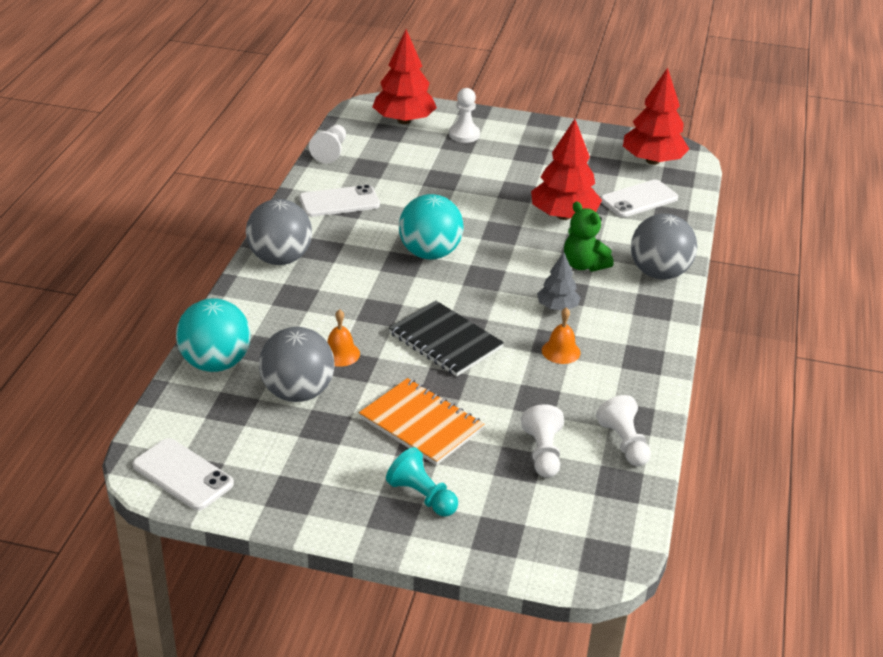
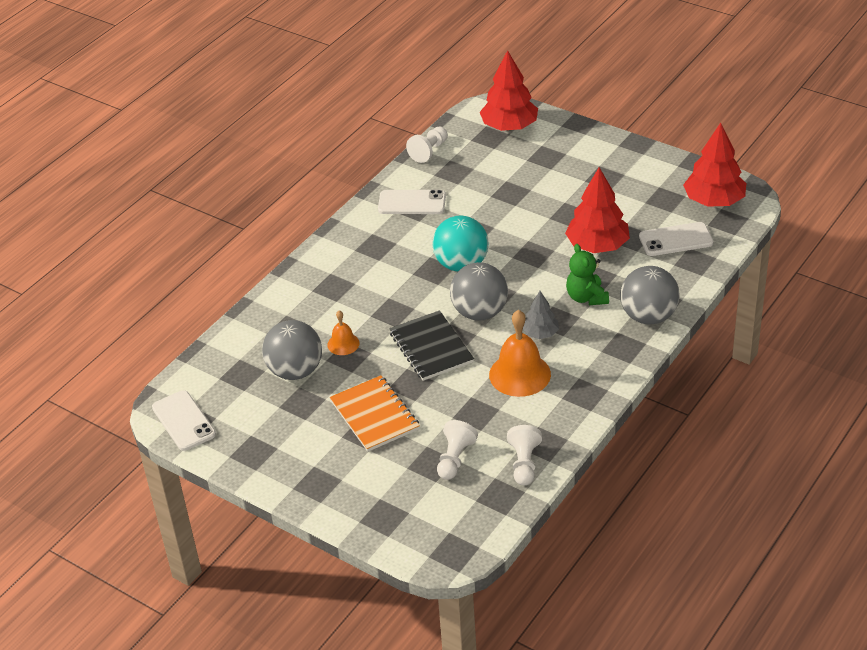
camera: 25 degrees right, 5 degrees up
(215, 363) = (246, 334): turquoise ball -> none
(280, 259) = (338, 250): grey ball -> grey ball (479, 312)
(422, 496) = (344, 474): turquoise pawn -> none
(464, 134) = (555, 149): white pawn -> none
(561, 351) = (520, 374): orange bell -> orange bell, size x1.86

